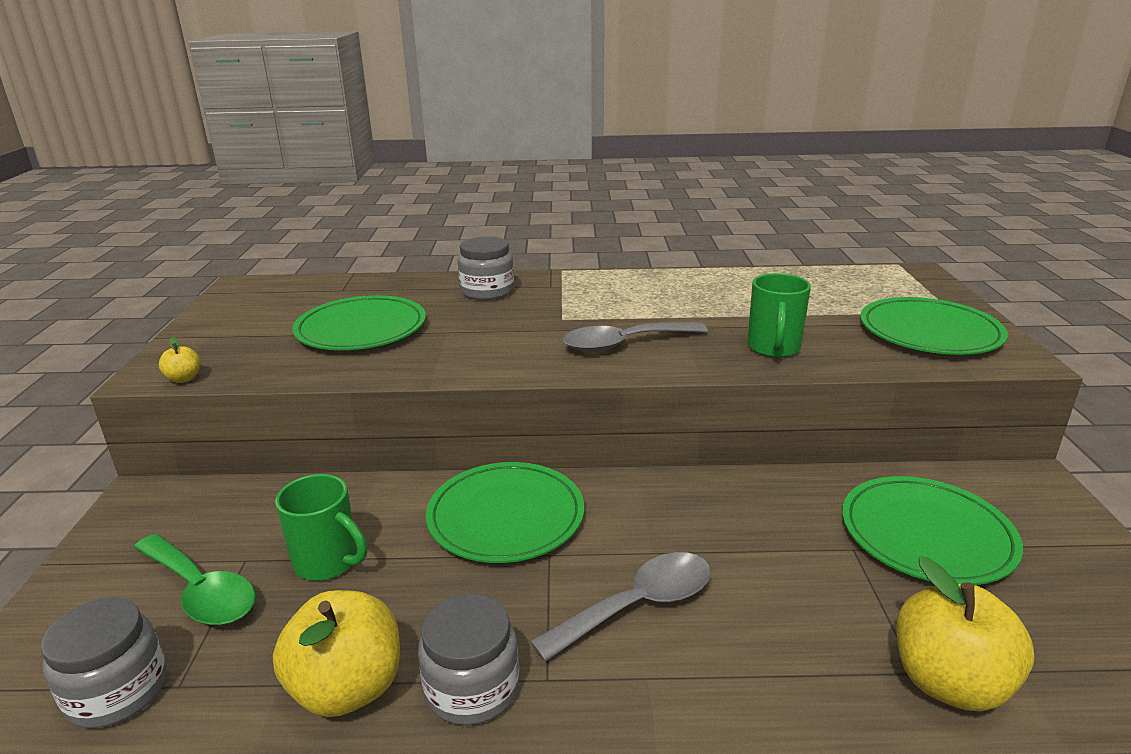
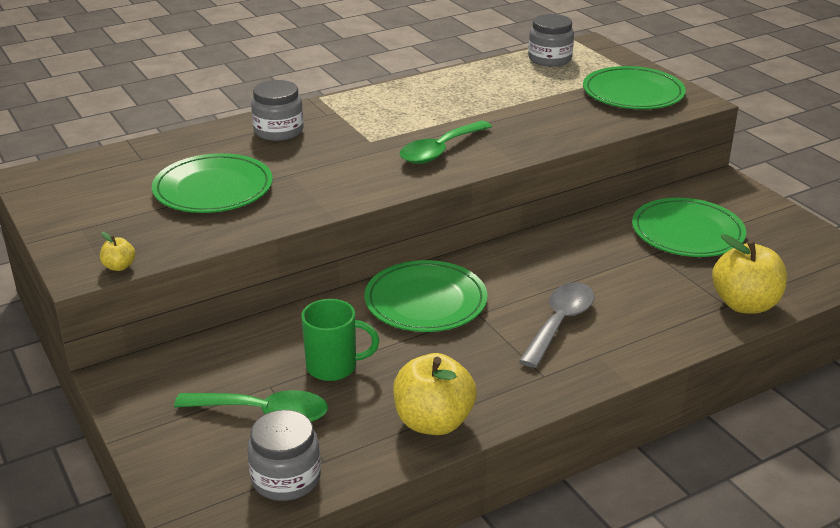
camera: 30 degrees left, 5 degrees up
(472, 688) = (506, 395): grey jar -> grey jar (549, 59)
(624, 344) = (440, 151): grey spoon -> green spoon
(773, 348) = (545, 129): green mug -> none

